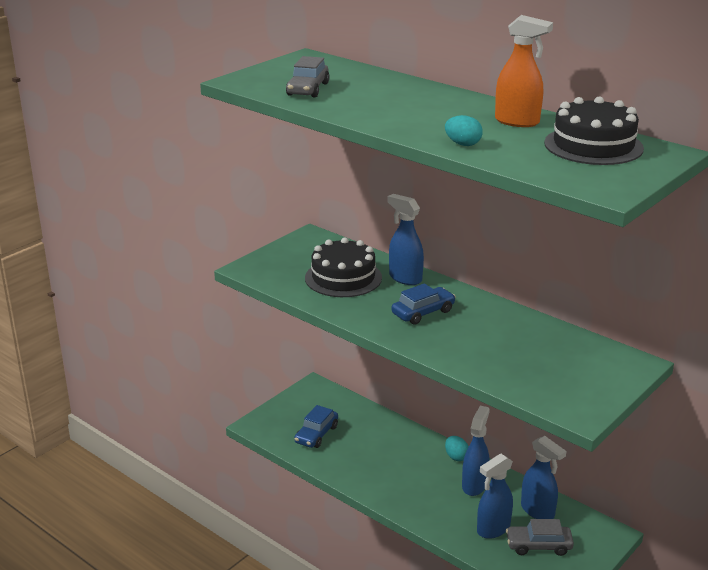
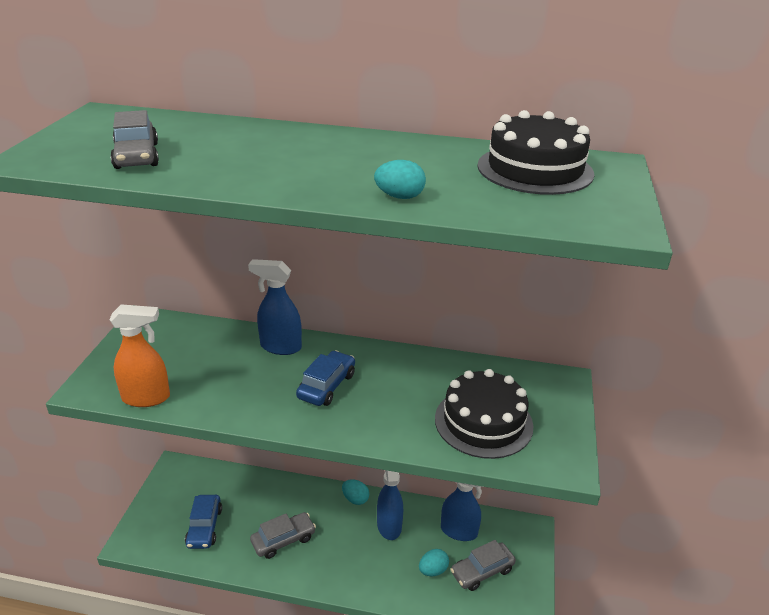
camera: 30 degrees left, 5 degrees up
(343, 278) = (212, 366): black cake -> black cake (483, 422)
(375, 464) = (283, 540): none -> grey car
(493, 529) = (433, 570): blue spray bottle -> turquoise egg
(517, 122) = (426, 155): orange spray bottle -> orange spray bottle (146, 398)

